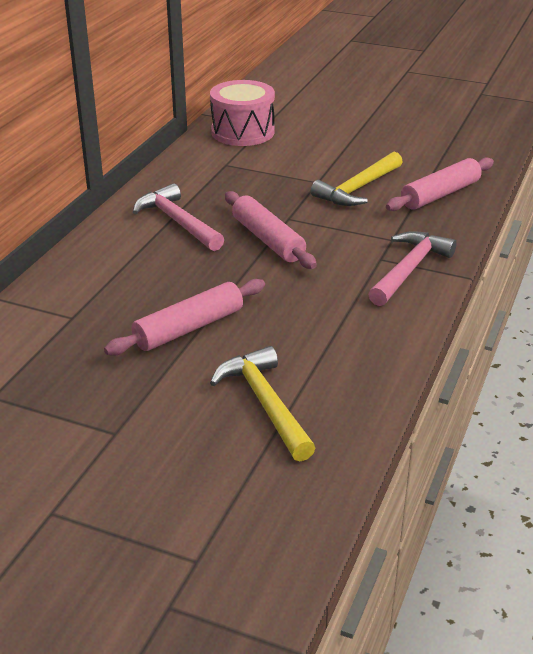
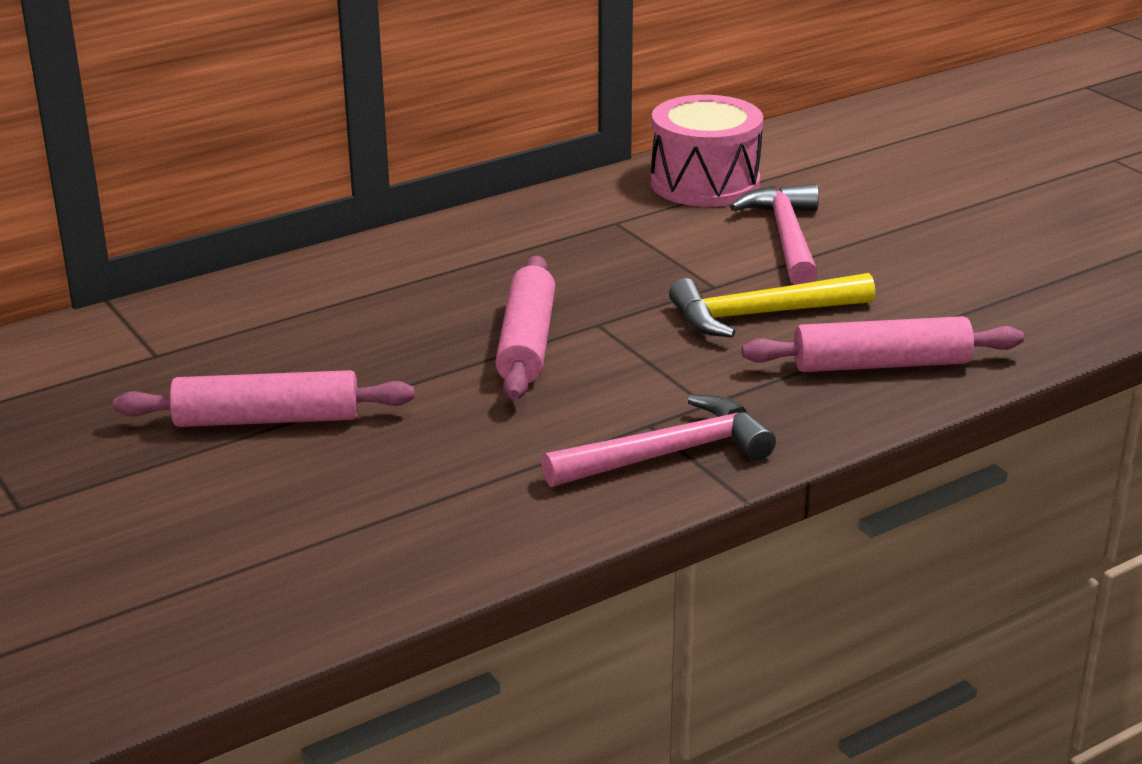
camera: 35 degrees right, 5 degrees down
(178, 222) = (442, 280): pink hammer -> pink hammer (787, 238)
(265, 403) = (226, 548): yellow hammer -> none

